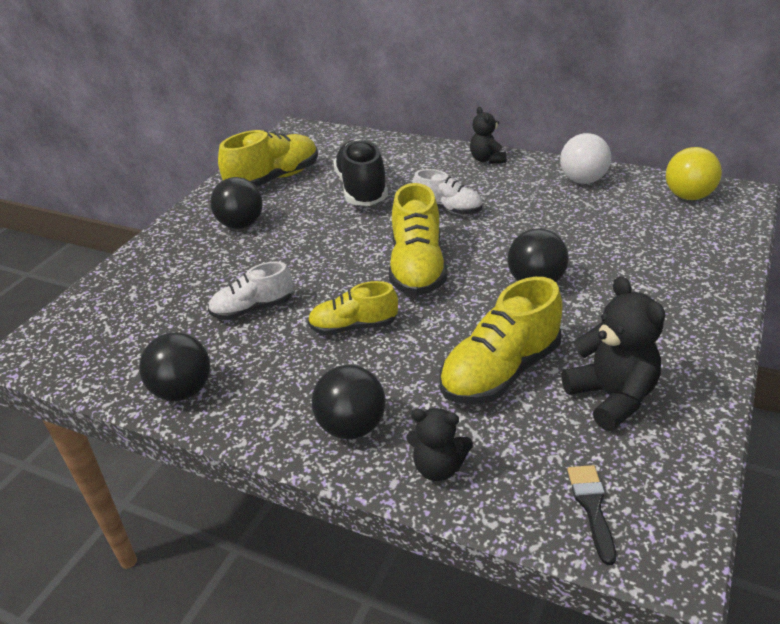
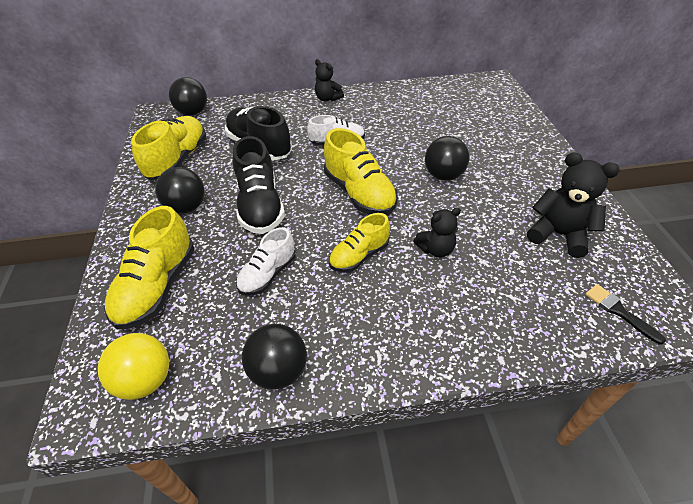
camera: 35 degrees left, 10 degrees up
(306, 246) = (260, 206): none -> black shoe
(352, 427) = (434, 333): black ball -> black ball (193, 112)
(438, 468) = (516, 333): black teddy bear -> black teddy bear (436, 249)
(500, 372) = (484, 246): yellow shoe -> yellow shoe (157, 286)
(583, 180) = (402, 96): white ball -> none
(688, 196) = (470, 90): yellow ball -> yellow ball (146, 380)

